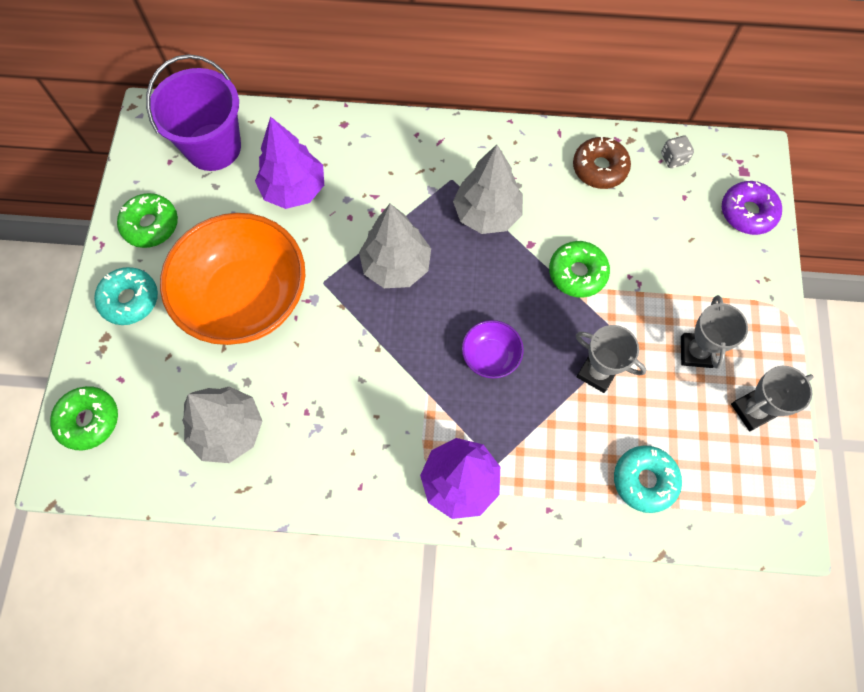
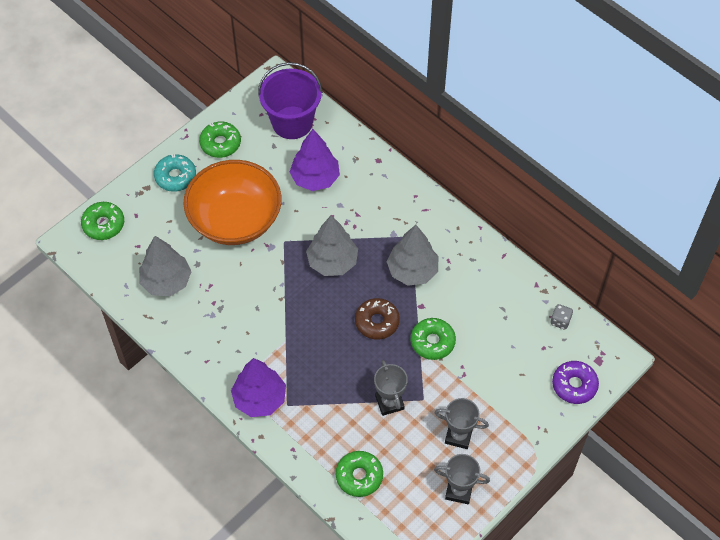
camera: 40 degrees right, 10 degrees down
(490, 356) = (338, 349): purple bowl -> none
(599, 168) = (507, 293): brown donut -> brown donut (377, 322)
(644, 480) = (359, 476): turquoise donut -> green donut
(696, 352) = (458, 436): grey trophy -> grey trophy turned 60 degrees clockwise

